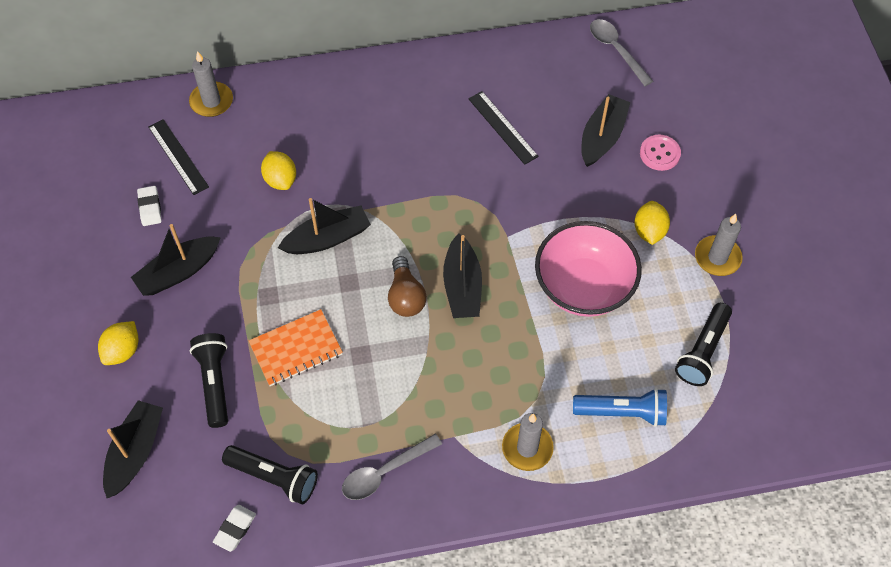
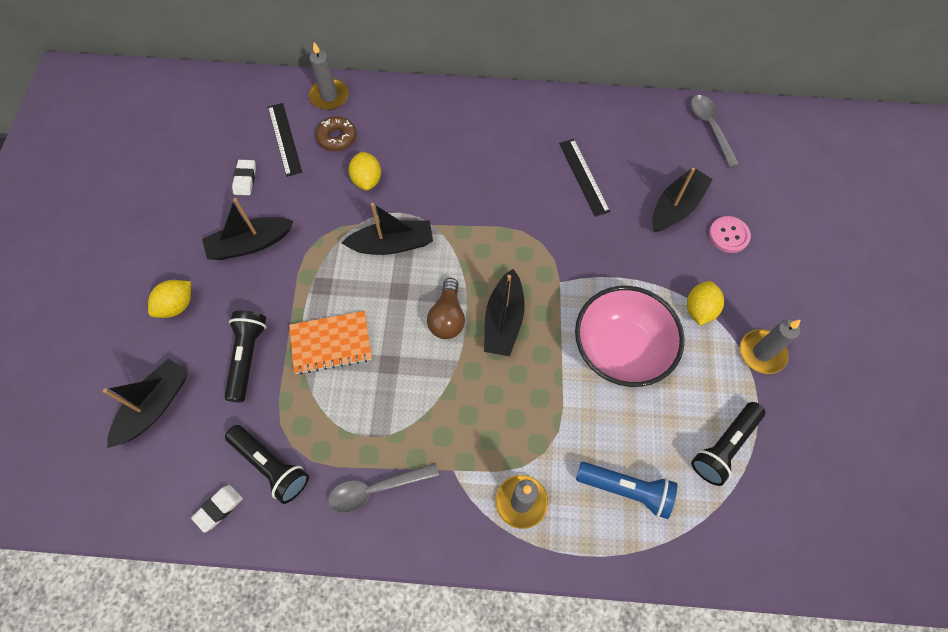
camera: 15 degrees right, 5 degrees up
(234, 143) = (337, 138): none -> brown donut

